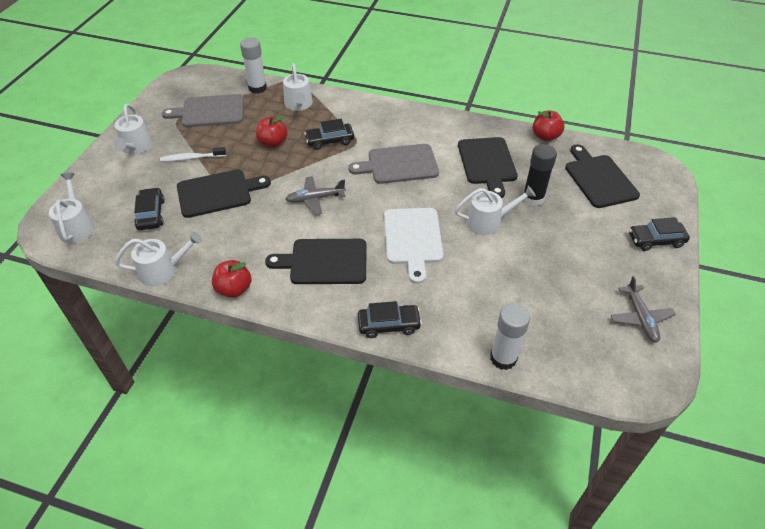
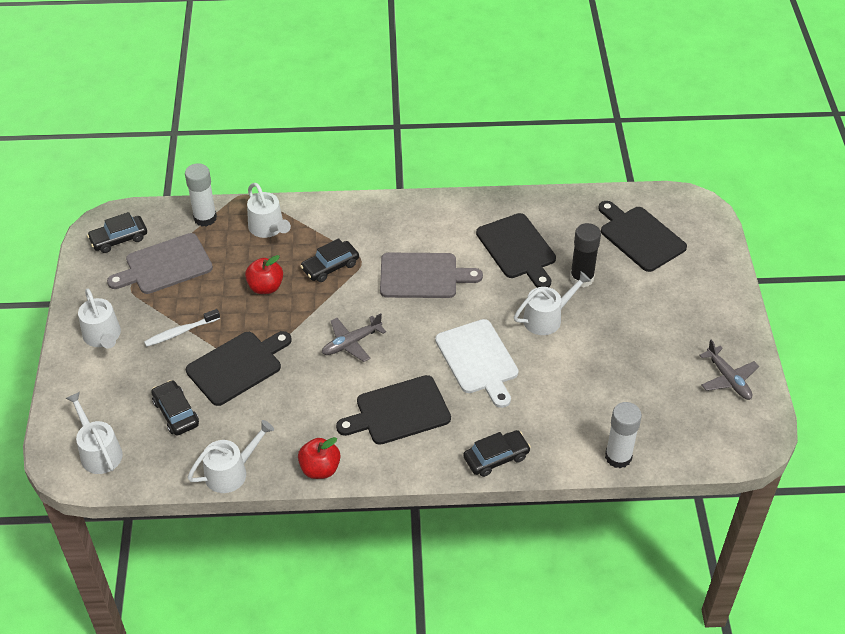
camera: 20 degrees left, 0 degrees up
(399, 164) = (423, 276): grey cutting board -> grey cutting board turned 150 degrees counterclockwise
(545, 136) = (566, 199): red apple -> none
(656, 240) = (717, 292): black car -> black car (119, 239)

